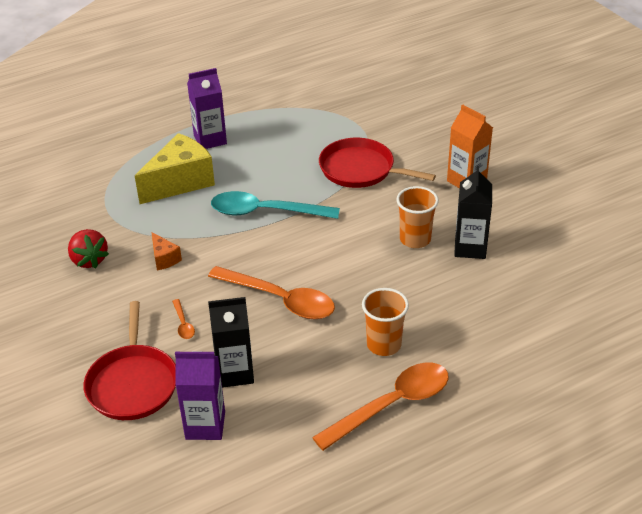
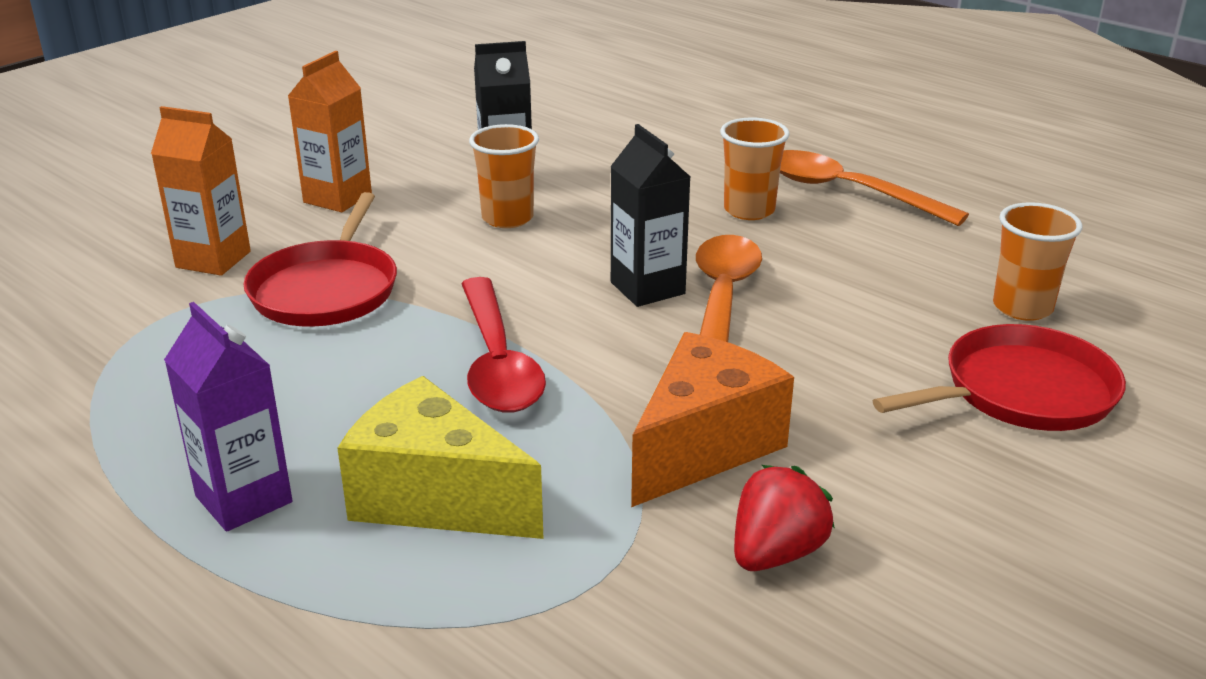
camera: 110 degrees left, 10 degrees down
(164, 259) = (703, 446): orange cheese -> orange cheese, size x2.16
(183, 324) = (852, 378): orange spoon -> none
(205, 425) = (1022, 307): purple carton -> orange cup
(235, 373) = (906, 306): black carton -> black carton (647, 288)
(265, 212) = (497, 362): turquoise spoon -> red spoon
(408, 138) = (213, 259): none -> orange carton

